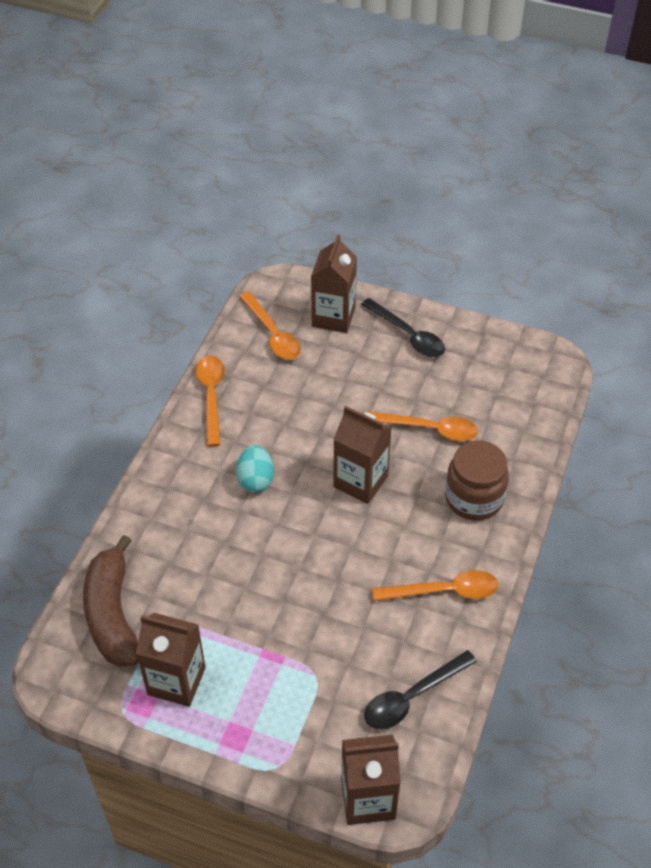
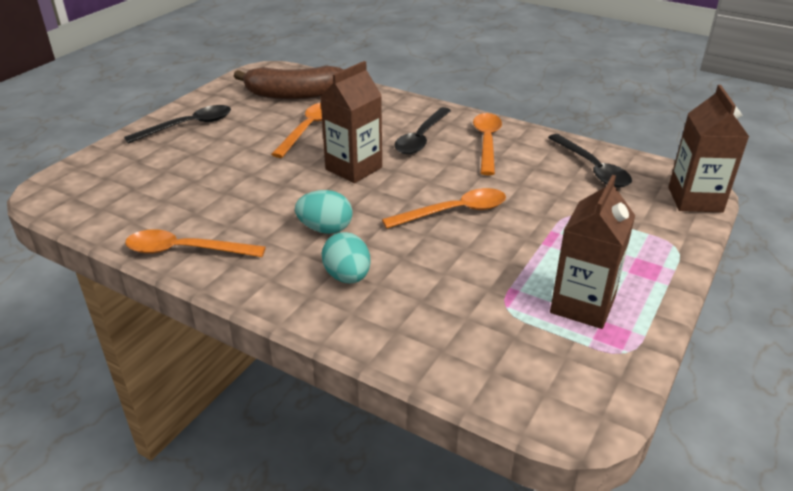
camera: 80 degrees left, 15 degrees down
(112, 613) = (488, 353): brown banana -> brown banana (294, 95)
(193, 508) = (347, 276): none -> turquoise egg
(272, 334) = (122, 200): orange spoon -> orange spoon (454, 212)
(333, 317) = (130, 161): brown carton -> none
(437, 529) = (421, 138): none -> black spoon
(474, 498) = (394, 119): brown jar -> none

